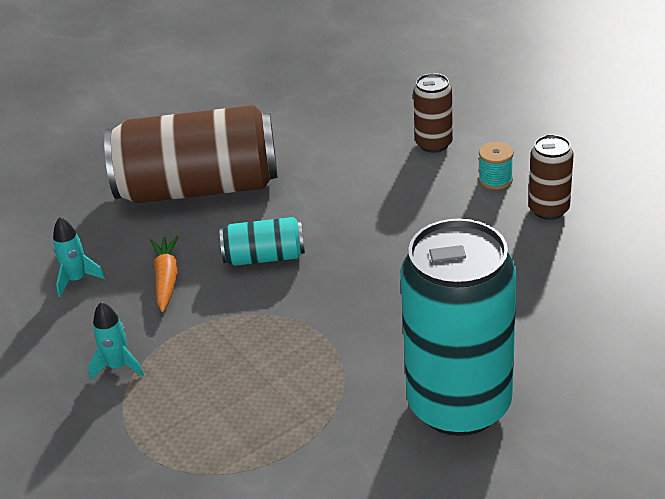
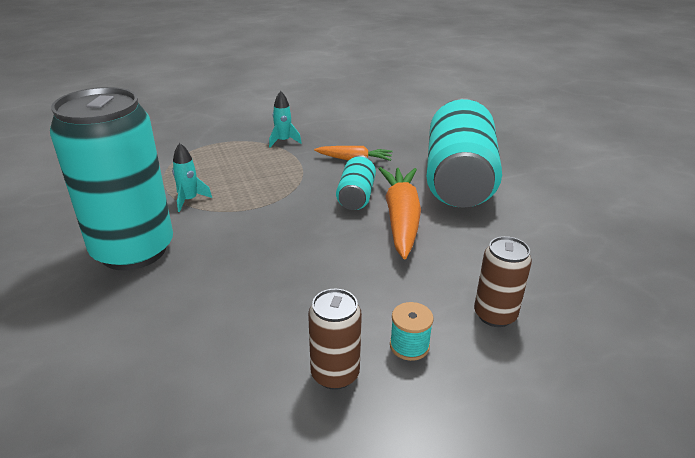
camera: 100 degrees right, 5 degrees down
(77, 280) = (372, 134): turquoise rocket -> turquoise rocket (189, 200)
(199, 188) = (458, 179): brown can -> turquoise can
(303, 215) = (401, 219): none -> orange carrot

